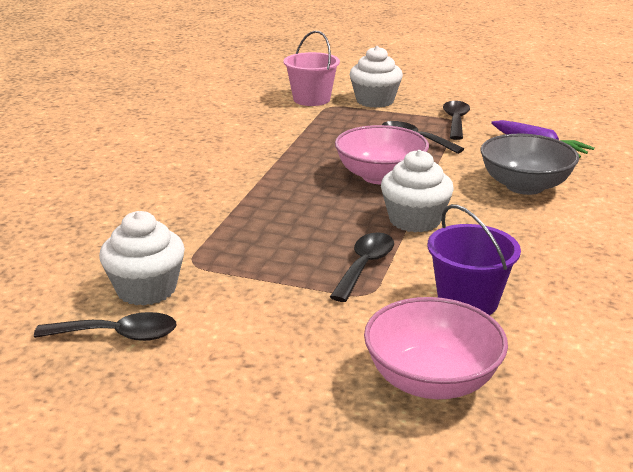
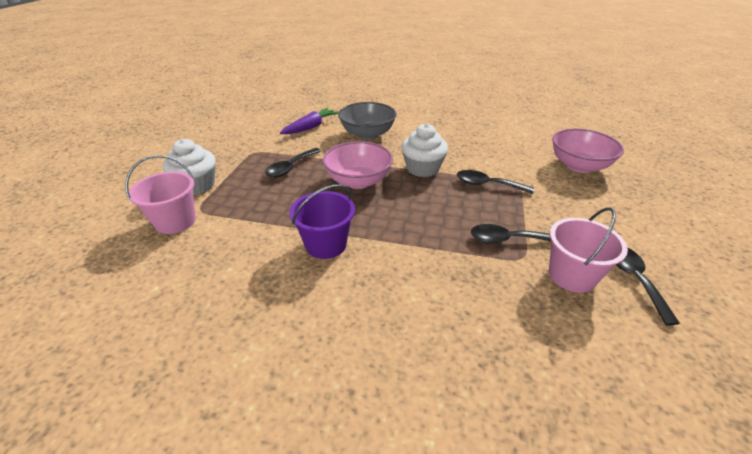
camera: 95 degrees left, 10 degrees up
(146, 289) = (571, 276): white cupcake -> pink bucket
(455, 121) = (256, 151): black spoon -> black spoon (507, 239)
(467, 301) = (506, 155): purple bucket -> purple bucket (326, 244)

